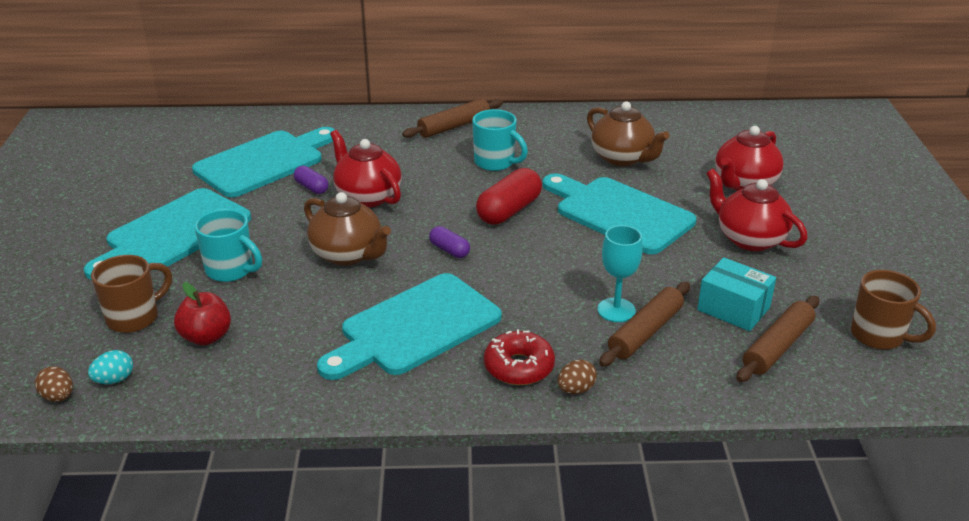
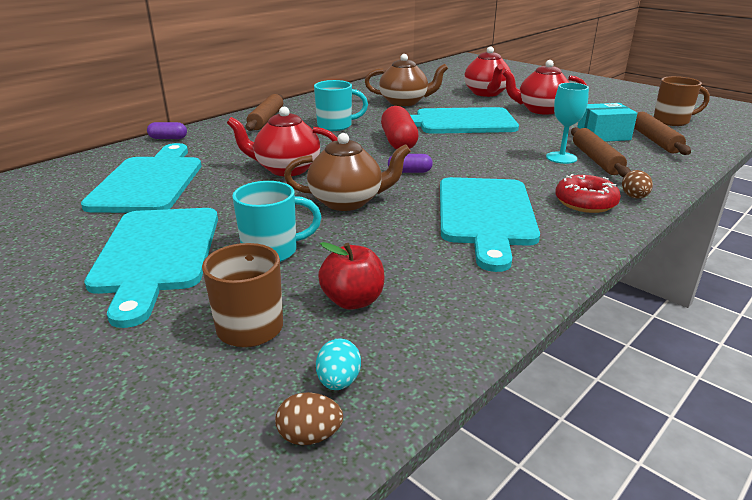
camera: 45 degrees left, 5 degrees down
(311, 187) = (228, 180): purple capsule -> purple capsule (168, 138)

